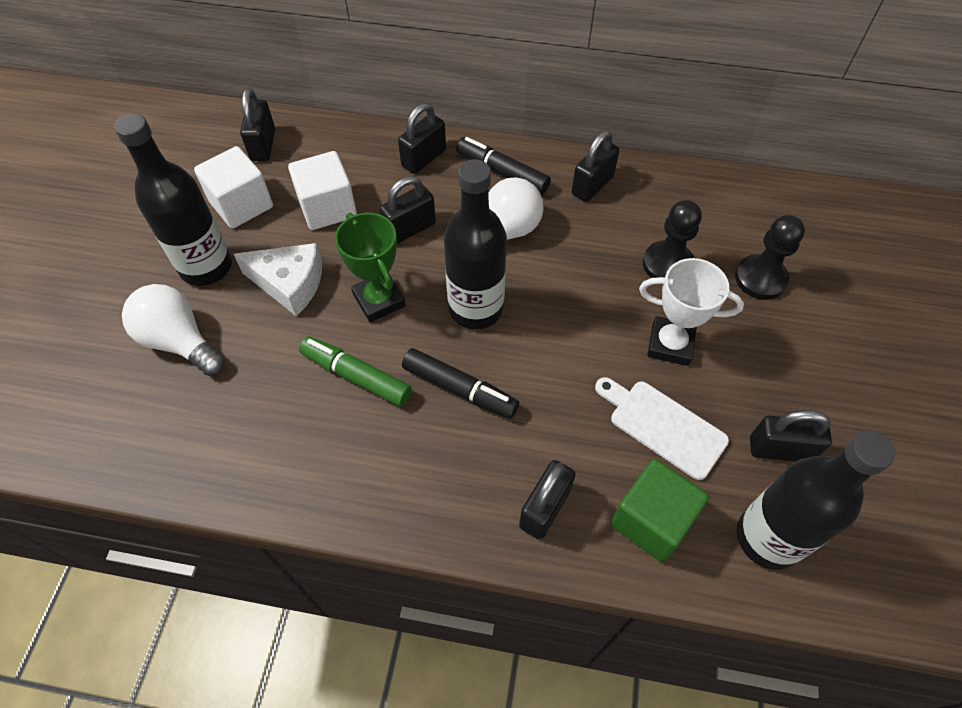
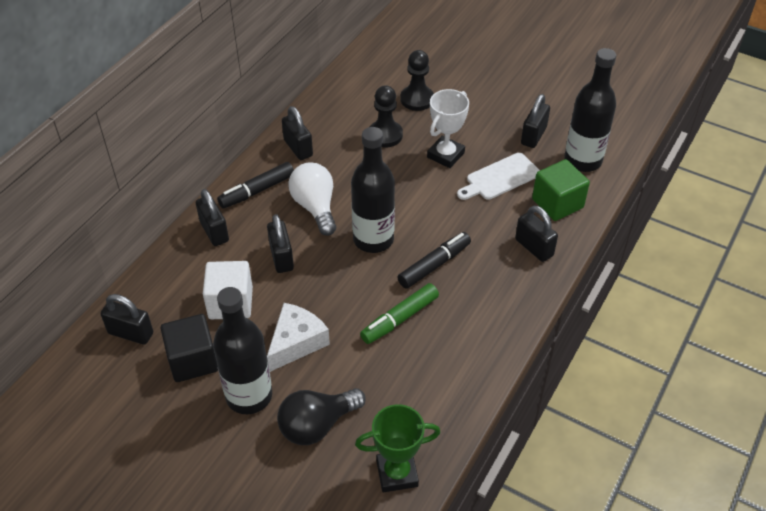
camera: 70 degrees left, 10 degrees down
(179, 341) = (317, 425): white light bulb -> black light bulb
(241, 204) = (193, 360): white cube -> black cube
(379, 300) = (339, 291): green trophy -> green trophy (397, 473)

